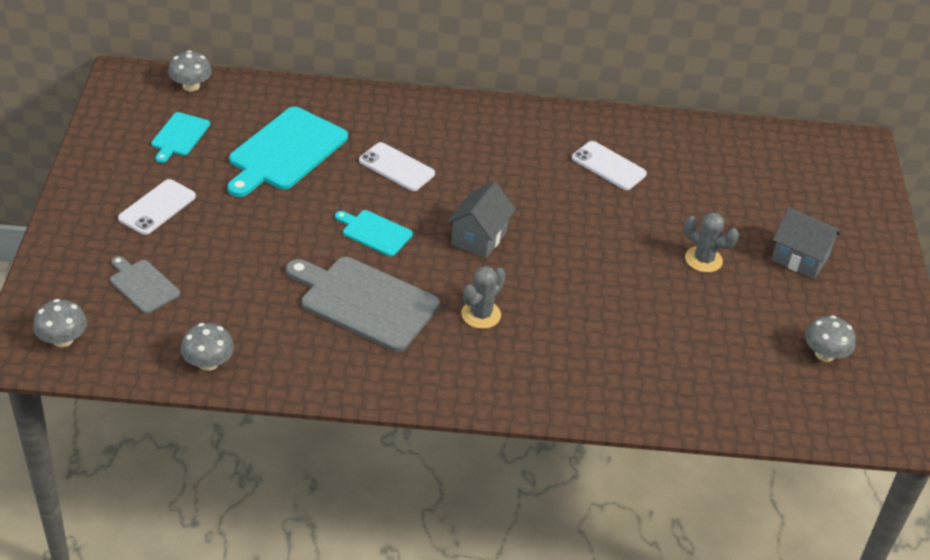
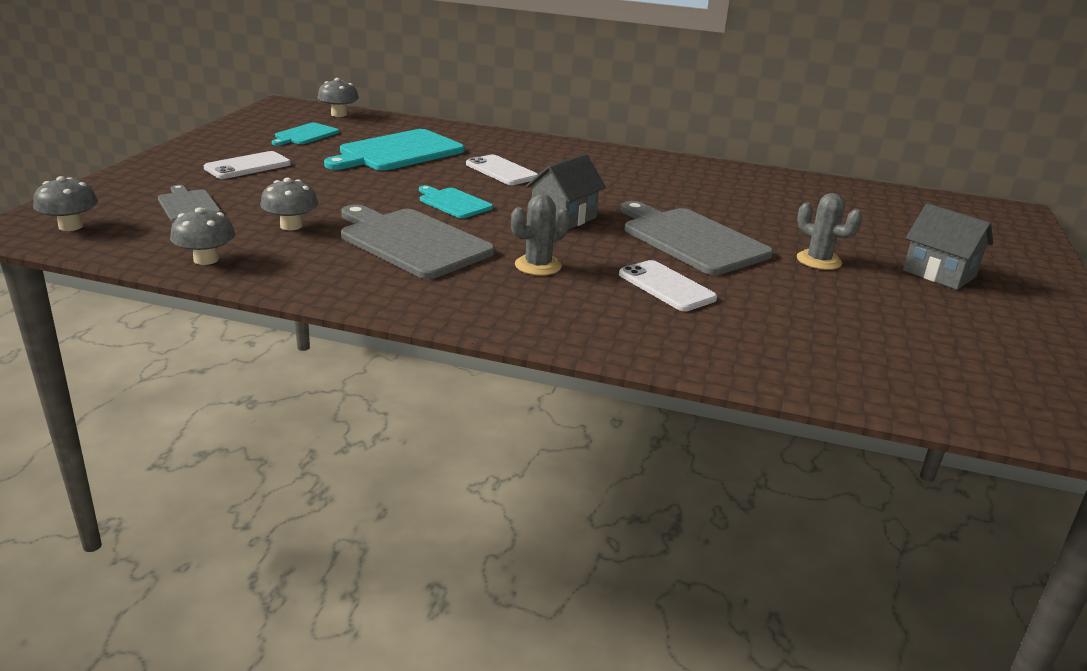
camera: 15 degrees right, 15 degrees down
(595, 249) = (691, 239): none -> grey cutting board
(608, 166) = (725, 193): white phone -> white phone (666, 286)
(824, 354) = (970, 348): grey mushroom -> grey mushroom (291, 226)

